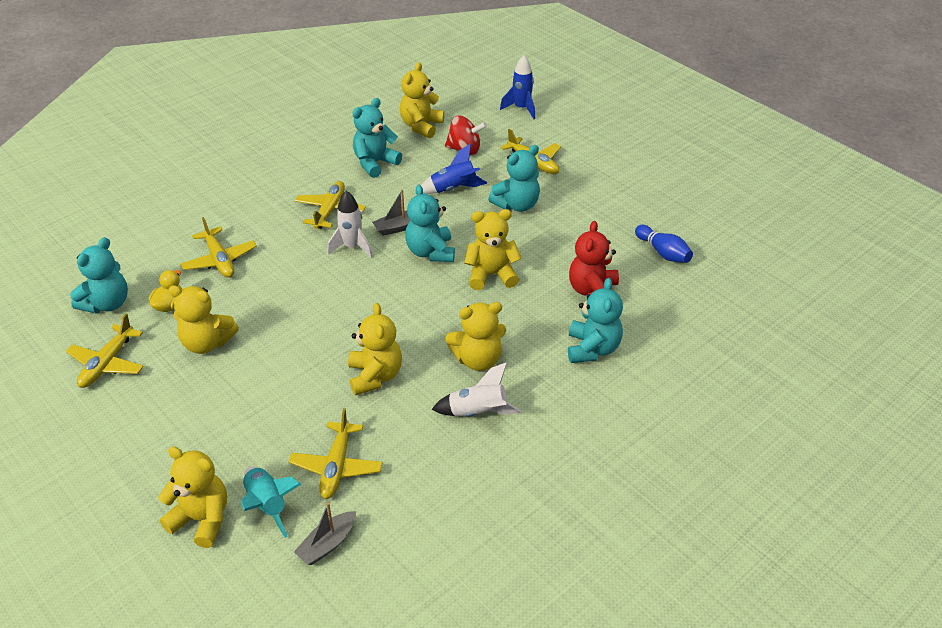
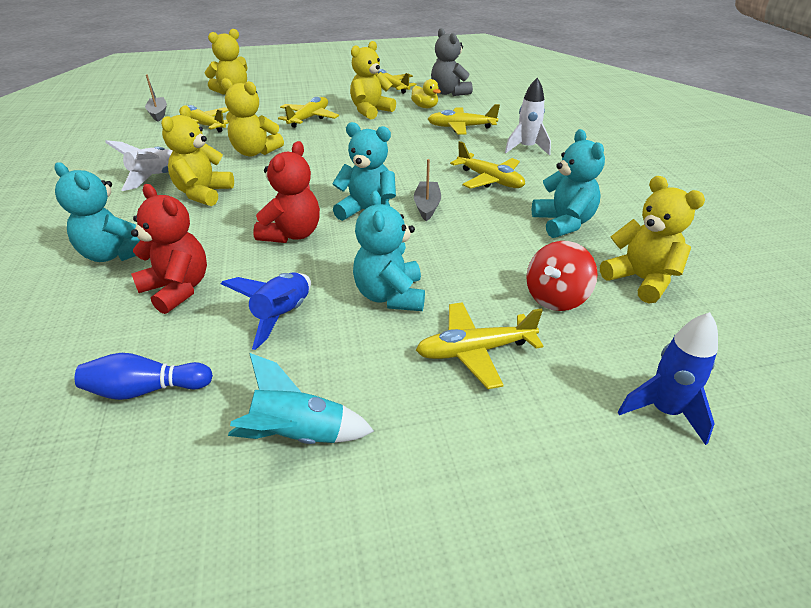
camera: 120 degrees right, 5 degrees down
(107, 303) = (449, 93): turquoise teddy bear -> grey teddy bear
(258, 384) = (309, 118): none -> yellow plane
(267, 505) = (212, 106): turquoise rocket -> turquoise rocket (299, 436)
(352, 247) = (420, 177): white rocket -> white rocket (526, 148)
(453, 189) = (467, 259): blue rocket -> blue rocket (282, 316)
(491, 275) = (292, 234): yellow teddy bear -> red teddy bear

